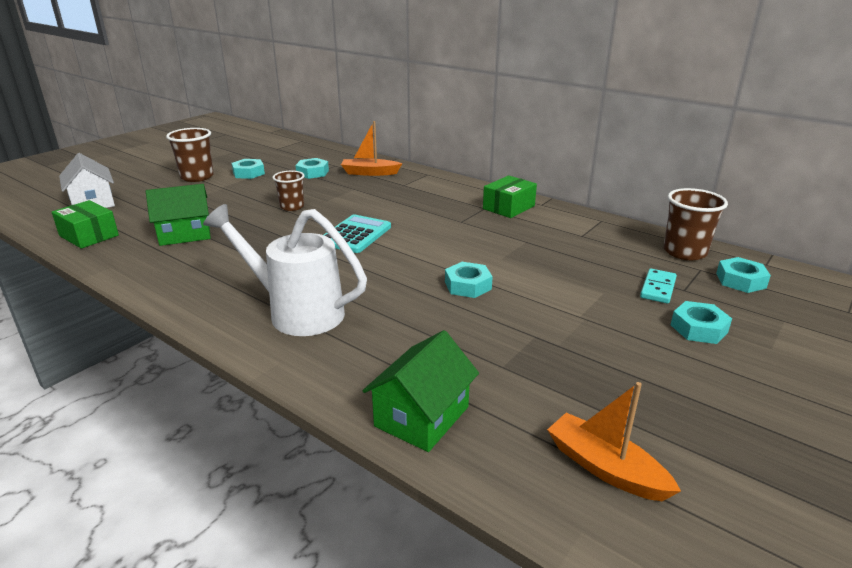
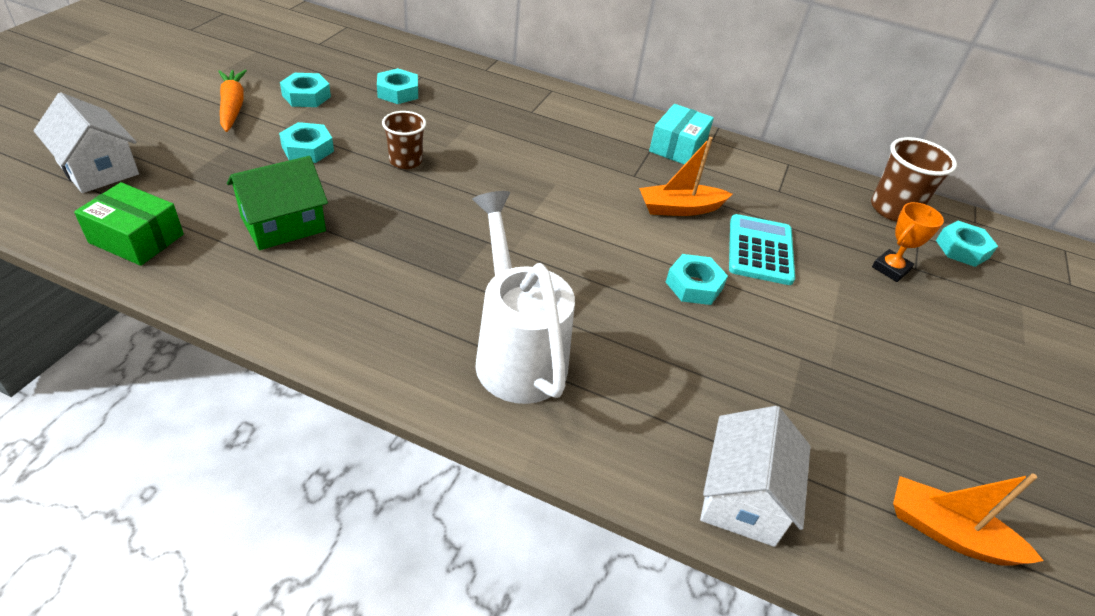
camera: 20 degrees left, 15 degrees up
(197, 177) = (232, 107): brown cup -> orange carrot
(297, 312) = (516, 353): white watering can -> white watering can turned 60 degrees clockwise
(355, 235) = (518, 209): turquoise calculator -> turquoise calculator (760, 250)
(369, 173) = (476, 90): orange boat -> orange boat (679, 208)
(422, 416) = (743, 496): green house -> white house
(508, 207) = (677, 147): green box -> turquoise box
(658, 288) = (890, 269): turquoise domino -> orange trophy
(699, 328) = (952, 325): turquoise nut -> turquoise nut (308, 149)

